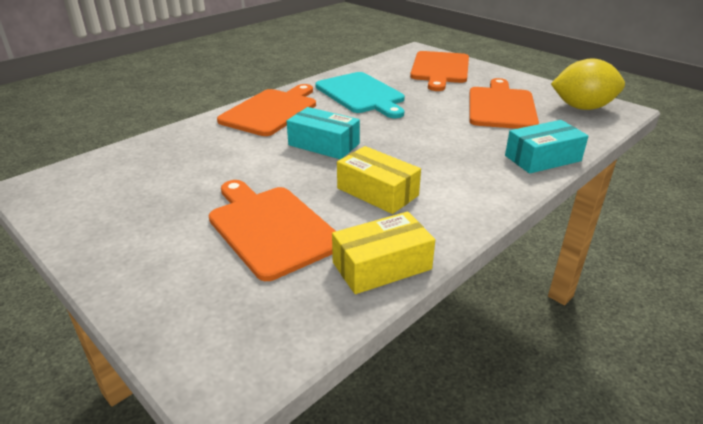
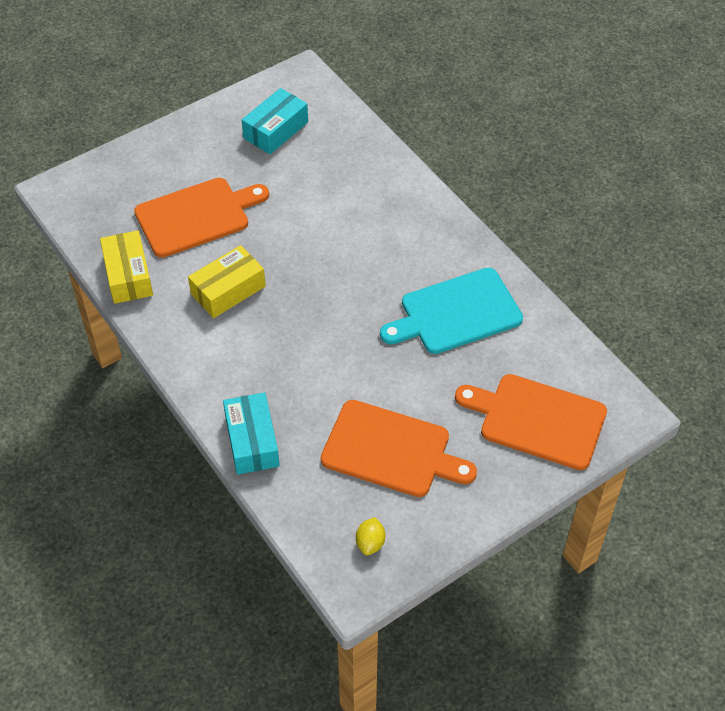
camera: 100 degrees right, 20 degrees up
(271, 111) = (422, 225): orange cutting board -> none
(324, 144) = (329, 262): turquoise box -> turquoise box (276, 130)
(582, 107) = (370, 543): yellow lemon -> yellow lemon, size x0.44

